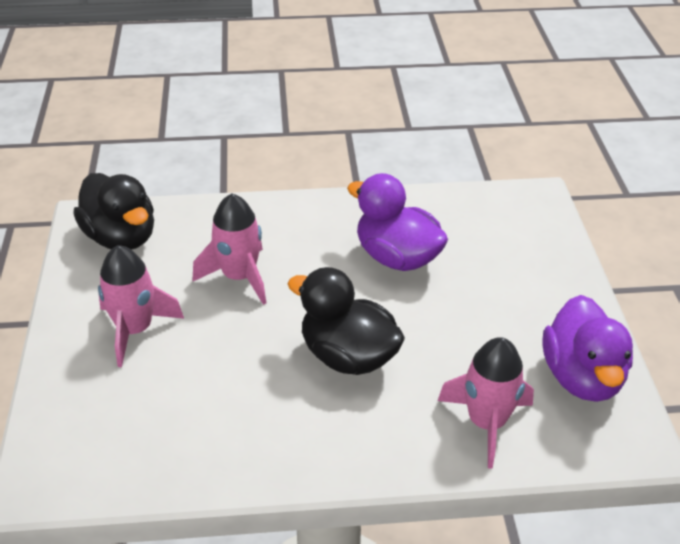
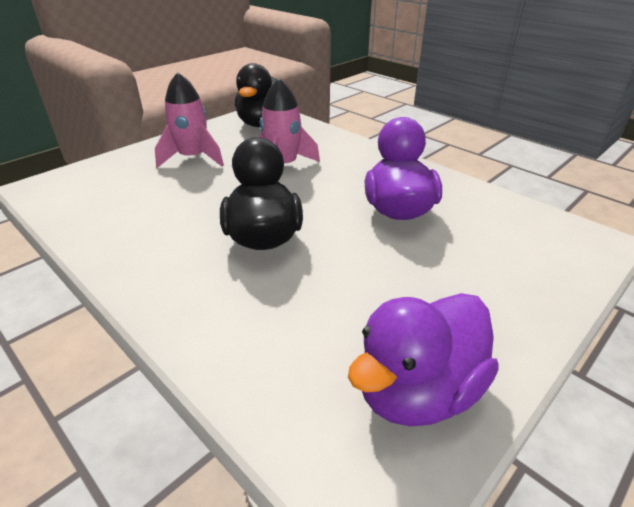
camera: 50 degrees right, 5 degrees down
(486, 422) = (271, 348): pink rocket -> none

